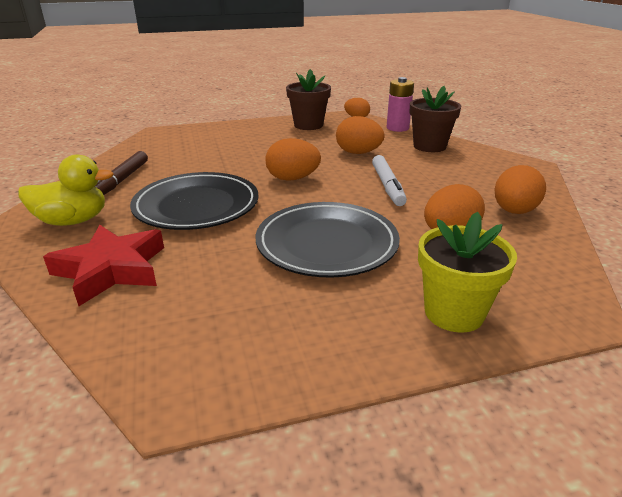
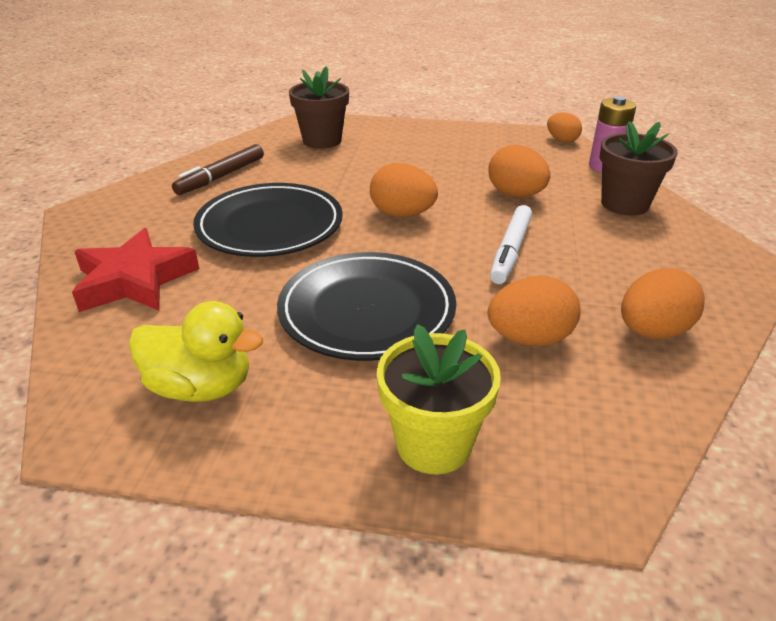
camera: 25 degrees right, 5 degrees up
(73, 221) = (143, 215): yellow duck -> yellow duck (201, 387)
(308, 125) = (487, 141): brown flower pot -> brown flower pot (322, 140)

